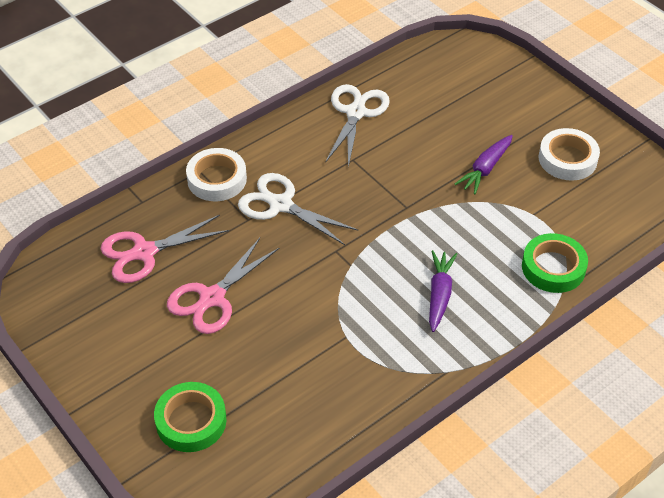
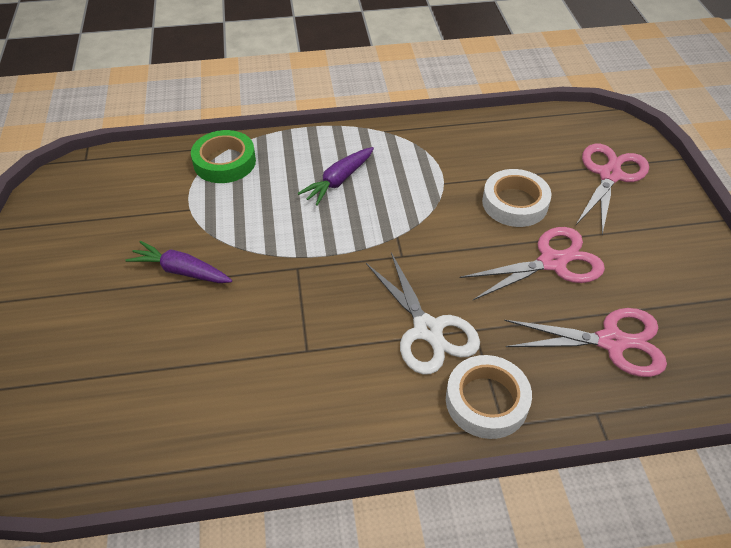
camera: 150 degrees left, 0 degrees up
(191, 421) = (610, 175): green tape -> pink scissors
(356, 112) = (248, 418): white scissors -> none
(485, 169) = (181, 271): purple carrot -> purple carrot turned 135 degrees counterclockwise
(567, 159) = (93, 244): white tape -> white tape (515, 203)

